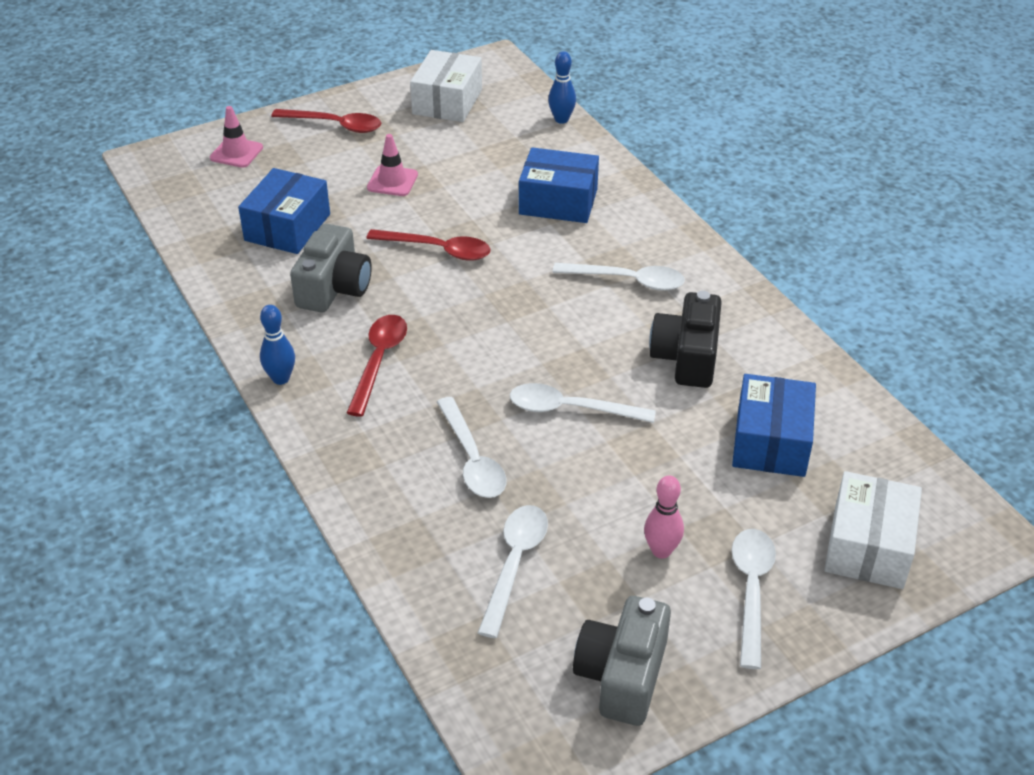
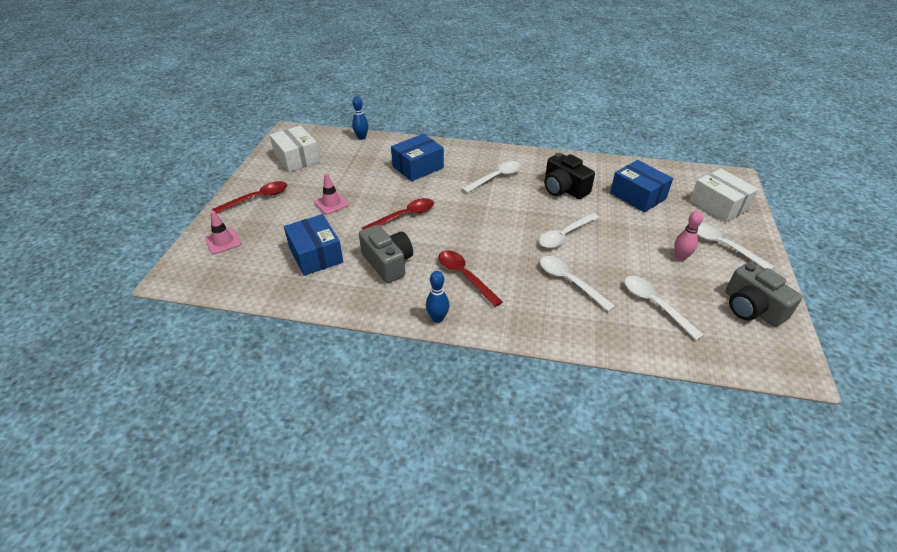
camera: 50 degrees left, 0 degrees up
(472, 459) = (569, 282): white spoon -> white spoon turned 150 degrees counterclockwise

